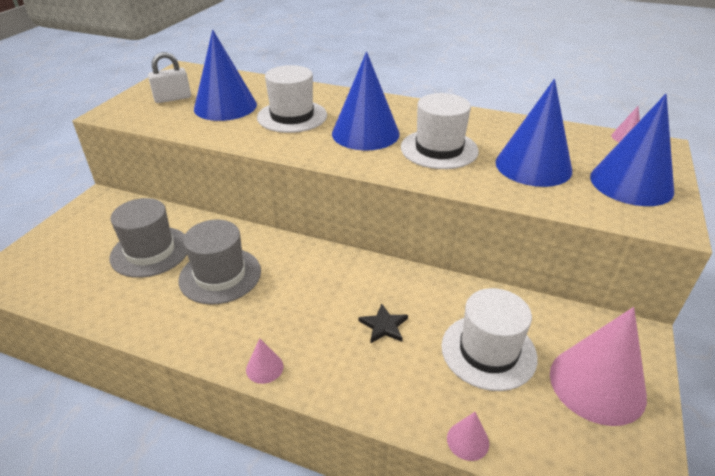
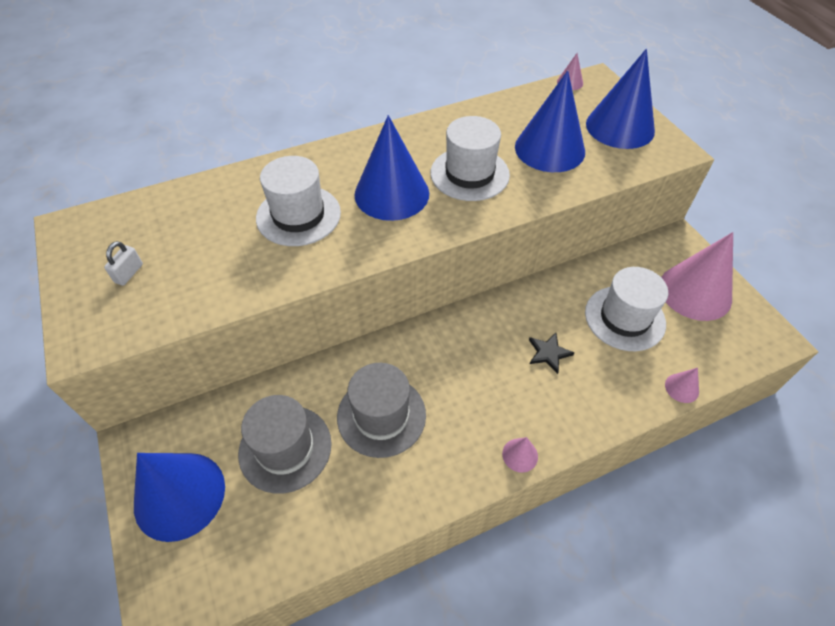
camera: 45 degrees left, 15 degrees up
(173, 98) = (129, 273): white padlock -> white padlock, size x0.66
(225, 106) = (209, 246): blue cone -> blue cone (179, 495)

